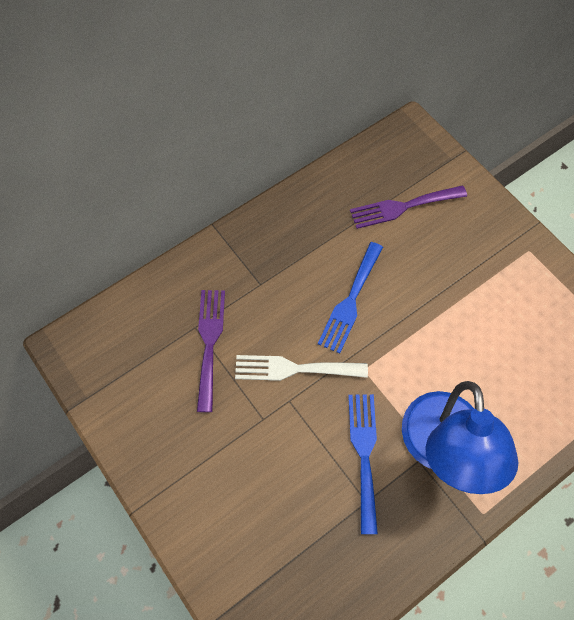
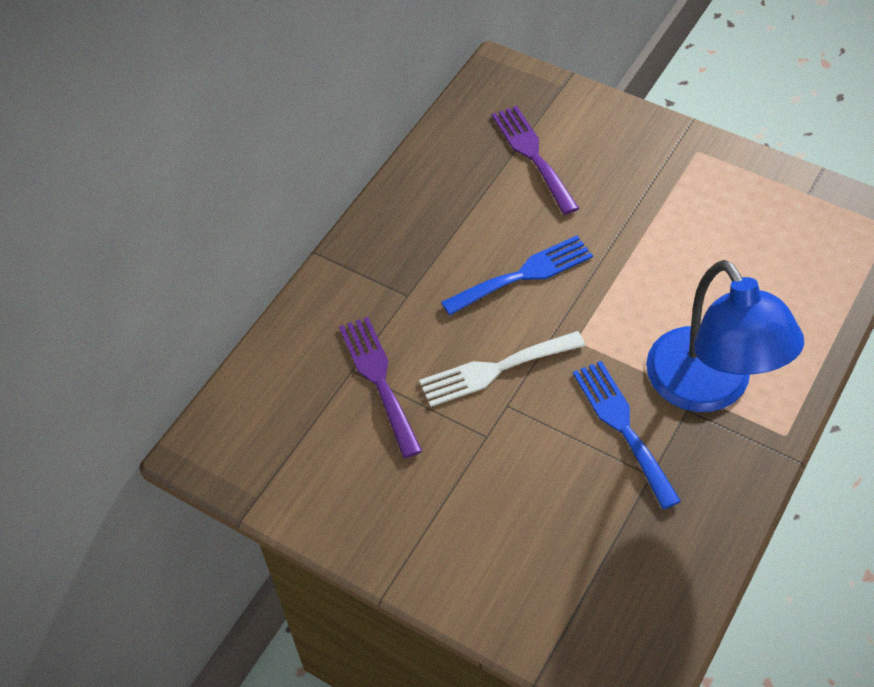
camera: 20 degrees left, 10 degrees down
(350, 301) = (523, 274): blue fork -> blue fork turned 120 degrees counterclockwise
(403, 207) = (532, 155): purple fork -> purple fork turned 105 degrees clockwise

